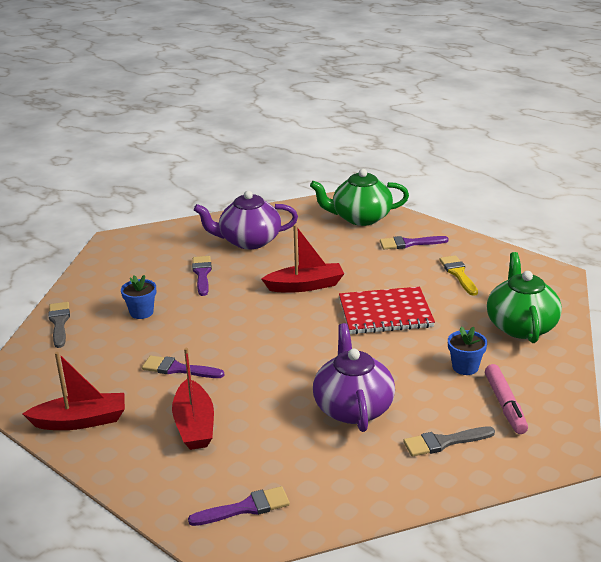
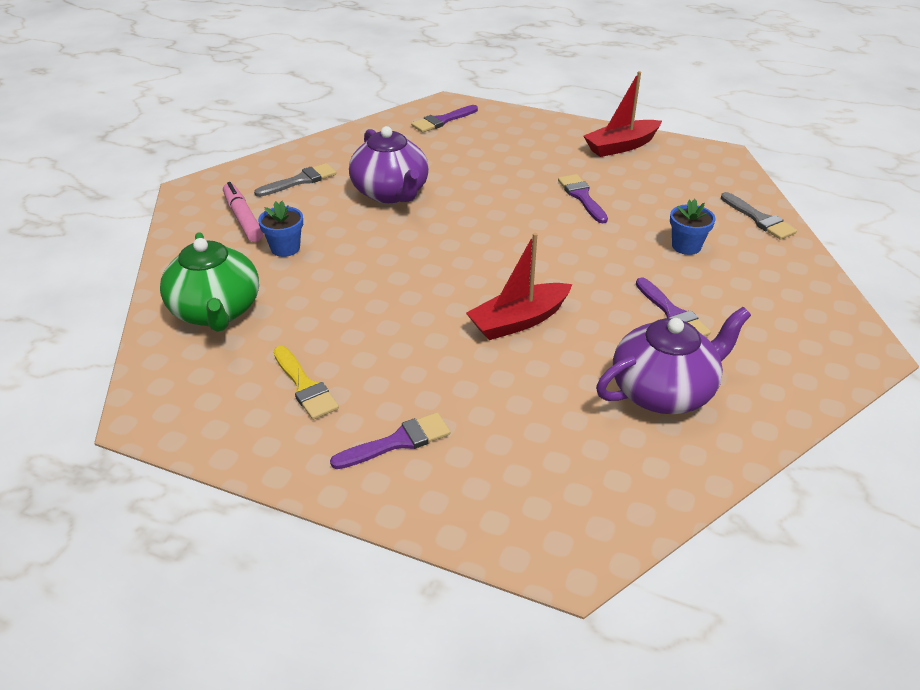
camera: 160 degrees right, 10 degrees up
(178, 369) = (582, 197): purple brush -> purple brush turned 105 degrees counterclockwise
(194, 425) = (523, 158): red boat -> none
(360, 218) = (512, 498): green teapot -> none
(385, 313) = (394, 298): red notebook -> none

